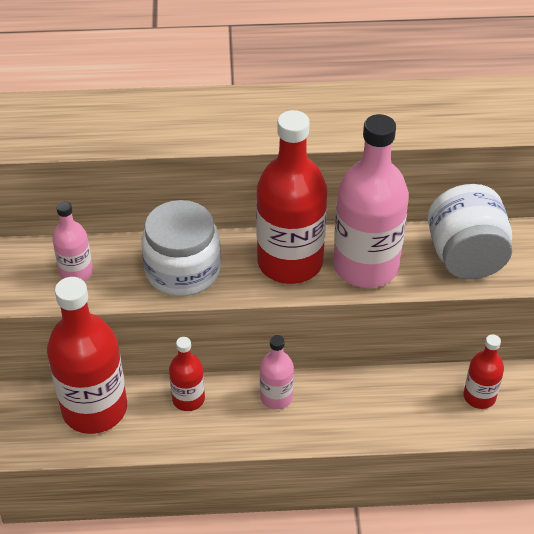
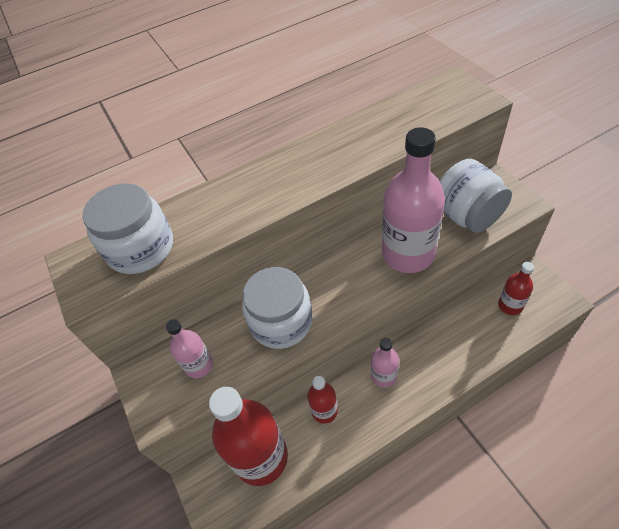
camera: 20 degrees left, 5 degrees up
(75, 125) = (141, 248): none -> white jar
(290, 262) = (354, 276): red bottle -> none

